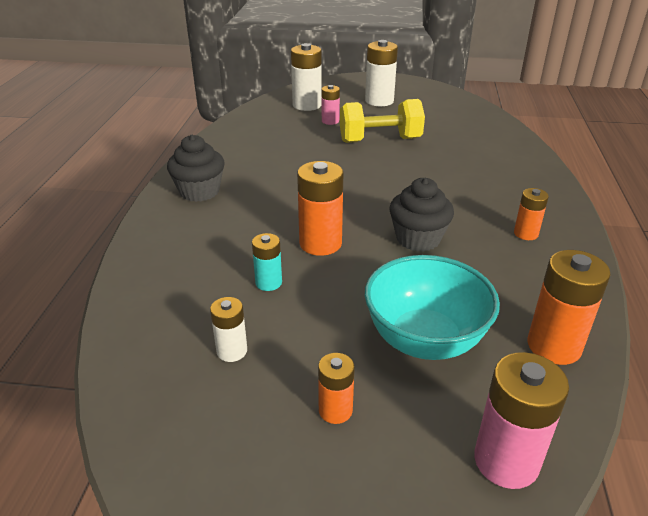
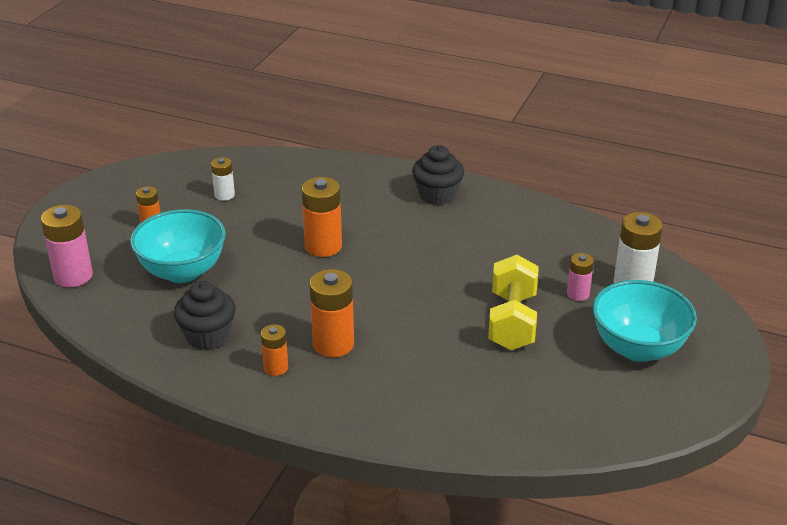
camera: 105 degrees right, 0 degrees up
(268, 282) = (285, 216): turquoise battery -> none
(379, 101) = (638, 348): white battery -> turquoise bowl
(418, 239) = (302, 299): black cupcake -> black cupcake (208, 336)
(554, 346) = (137, 328): orange battery -> orange battery (333, 344)

